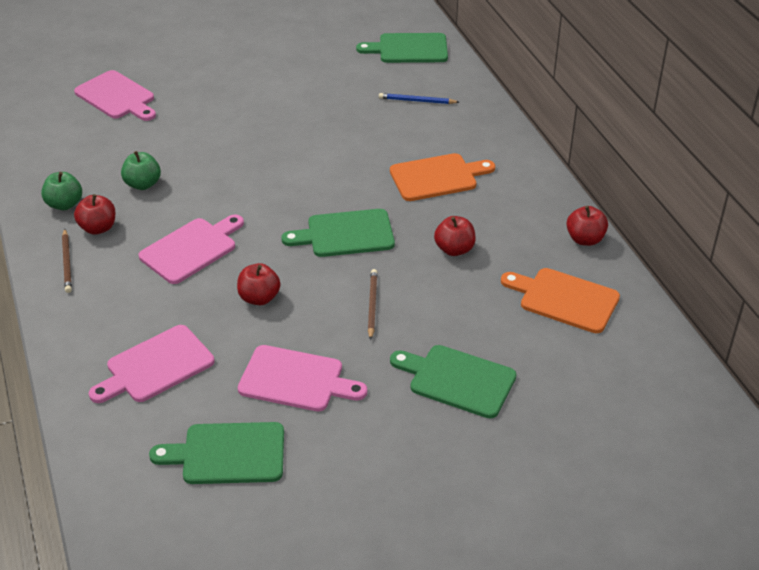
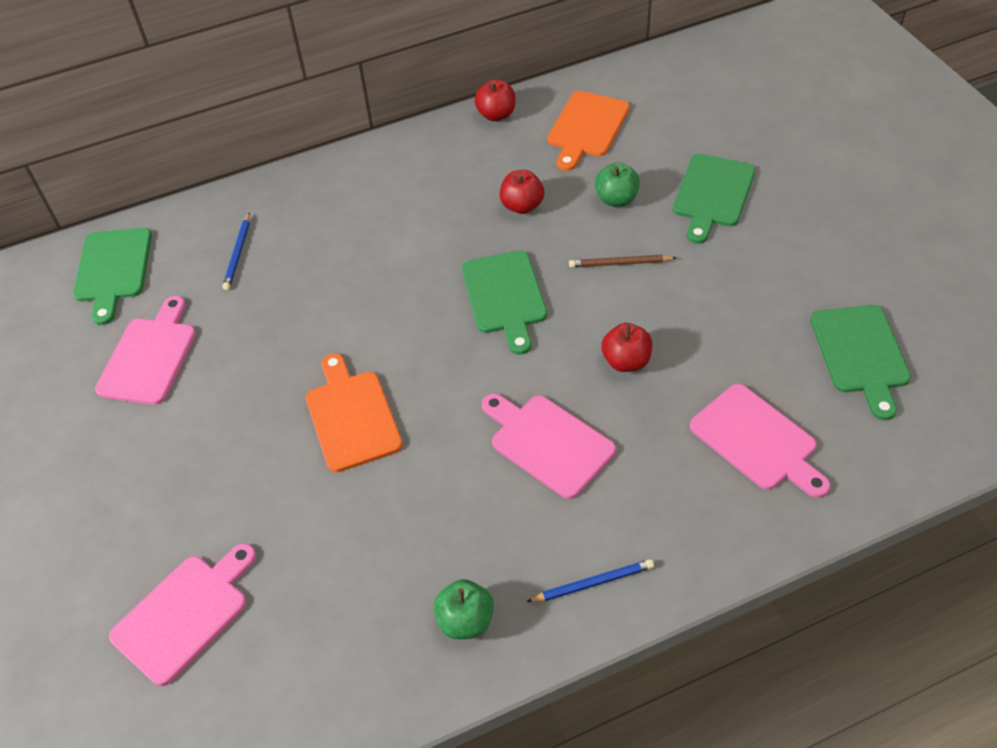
camera: 90 degrees left, 10 degrees up
(67, 263) = (593, 583): brown pencil -> blue pencil
(98, 228) = (516, 562): red apple -> none
(143, 184) = (415, 527): green apple -> green apple (616, 199)
(296, 379) = (744, 313): pink cutting board -> pink cutting board (149, 356)
(437, 177) = (395, 226): orange cutting board -> orange cutting board (351, 416)

